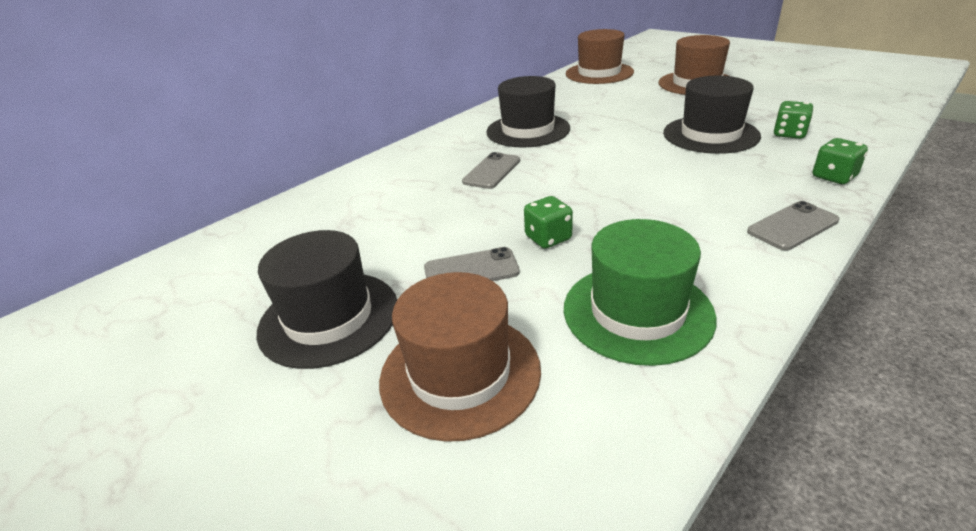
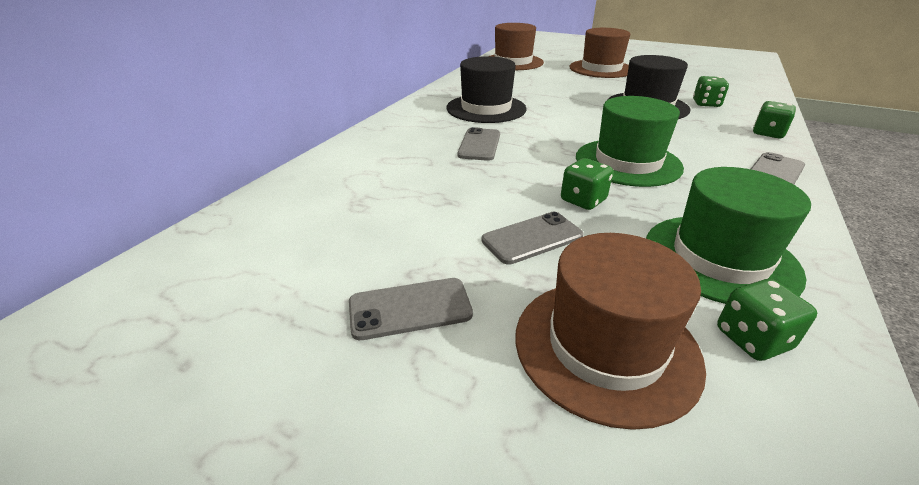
camera: 20 degrees left, 0 degrees up
(329, 318) = (410, 308): black hat -> grey phone
(598, 390) = (752, 339): none -> green dice
(629, 201) = (627, 162): none -> green hat

